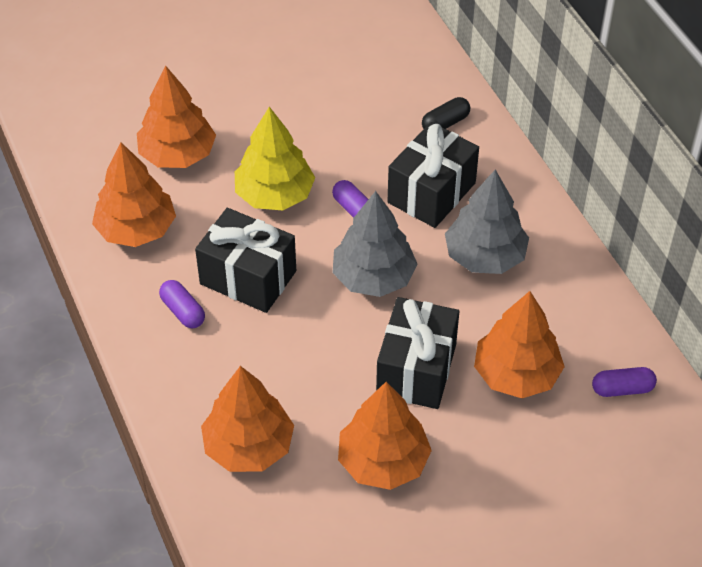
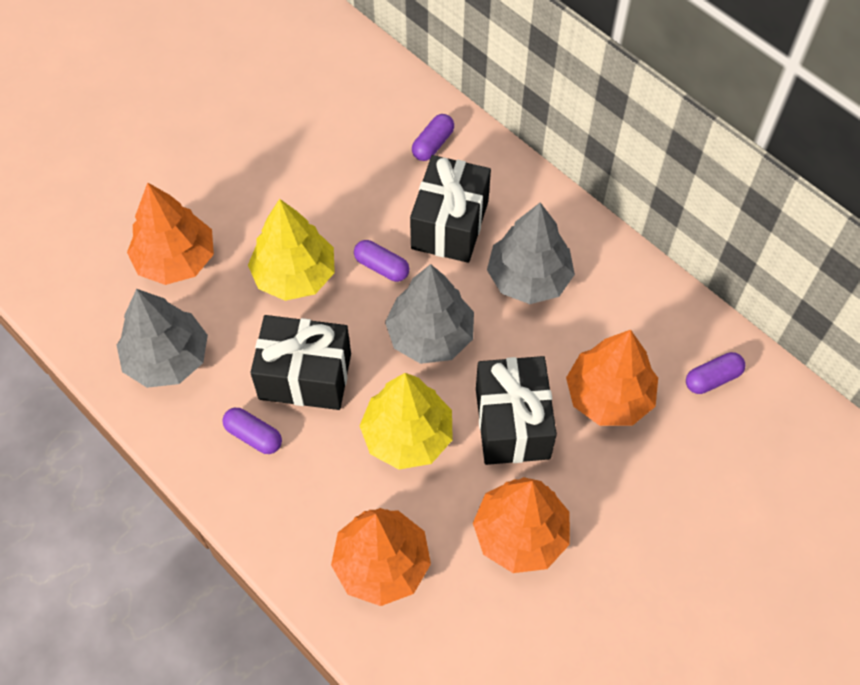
camera: 20 degrees left, 10 degrees up
(136, 229) = (167, 358): orange tree -> grey tree
(317, 351) = (407, 435): none -> yellow tree
(445, 123) = (433, 144): black capsule -> purple capsule

